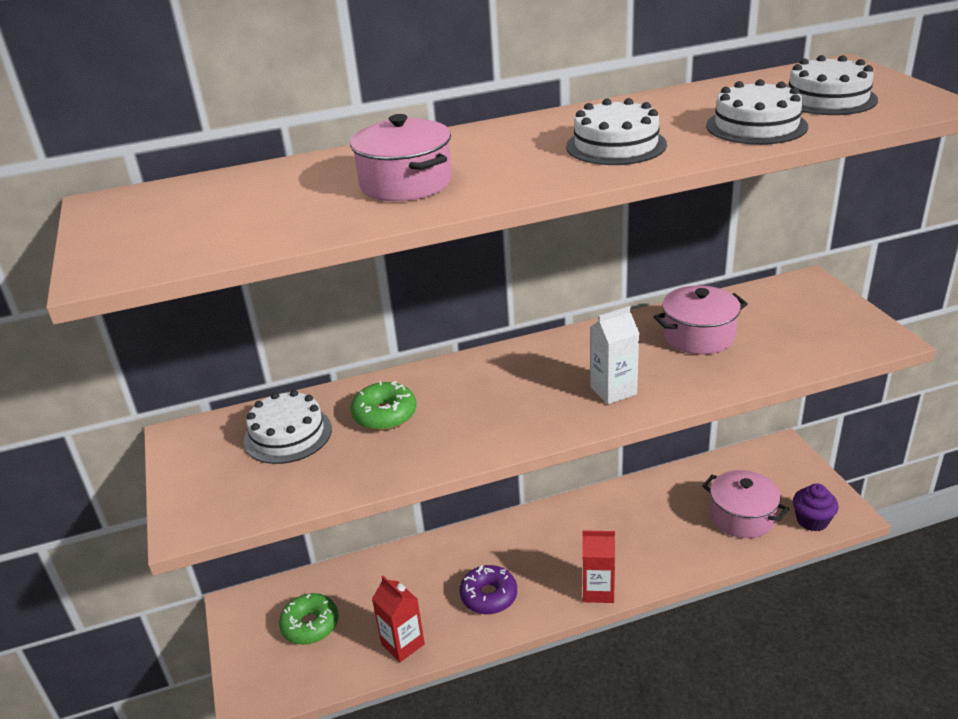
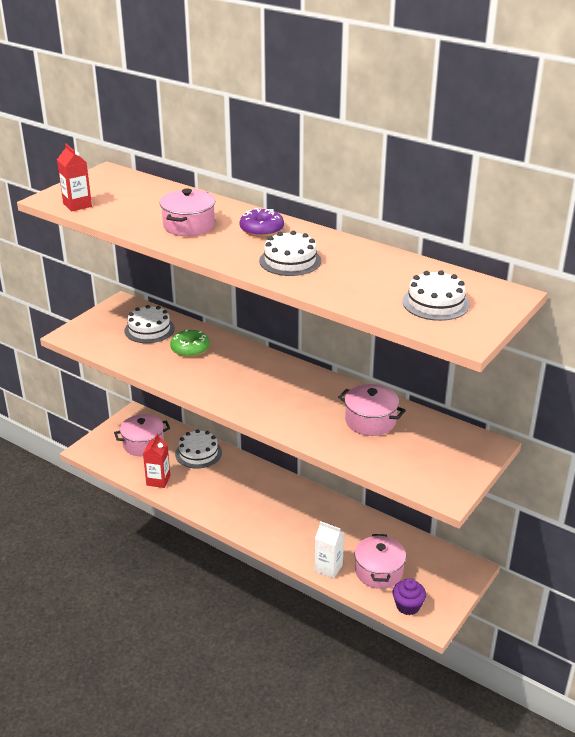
camera: 50 degrees right, 0 degrees up
(310, 625) = (143, 444): green donut -> pink pot
(489, 596) = (216, 495): purple donut -> purple donut (261, 229)
(598, 591) = (257, 534): red carton -> red carton (77, 205)
(613, 390) = (281, 410): white carton -> white carton (328, 568)
(756, 126) = (362, 291): white cake -> white cake (198, 453)

